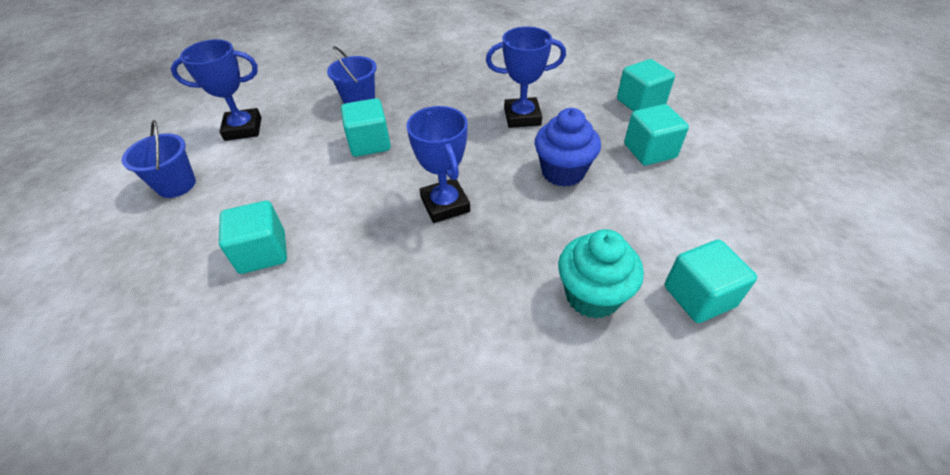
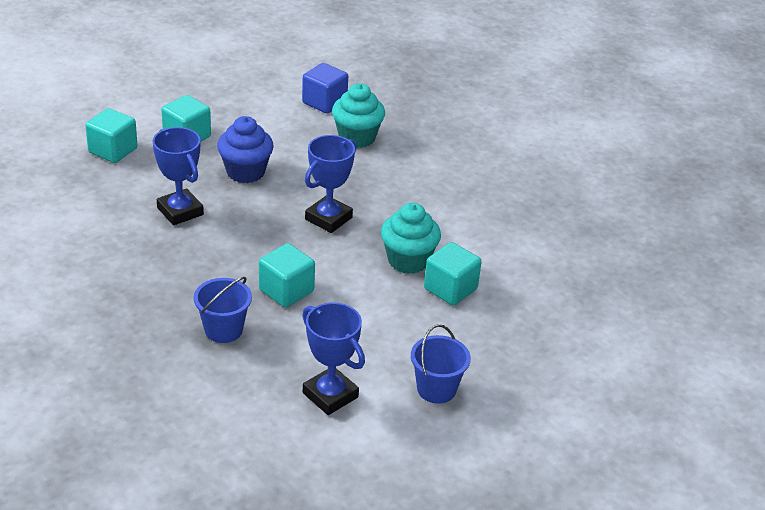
camera: 125 degrees left, 10 degrees down
(332, 238) = (408, 260): none -> turquoise cupcake
(699, 296) = (324, 102): turquoise cube -> blue cube

